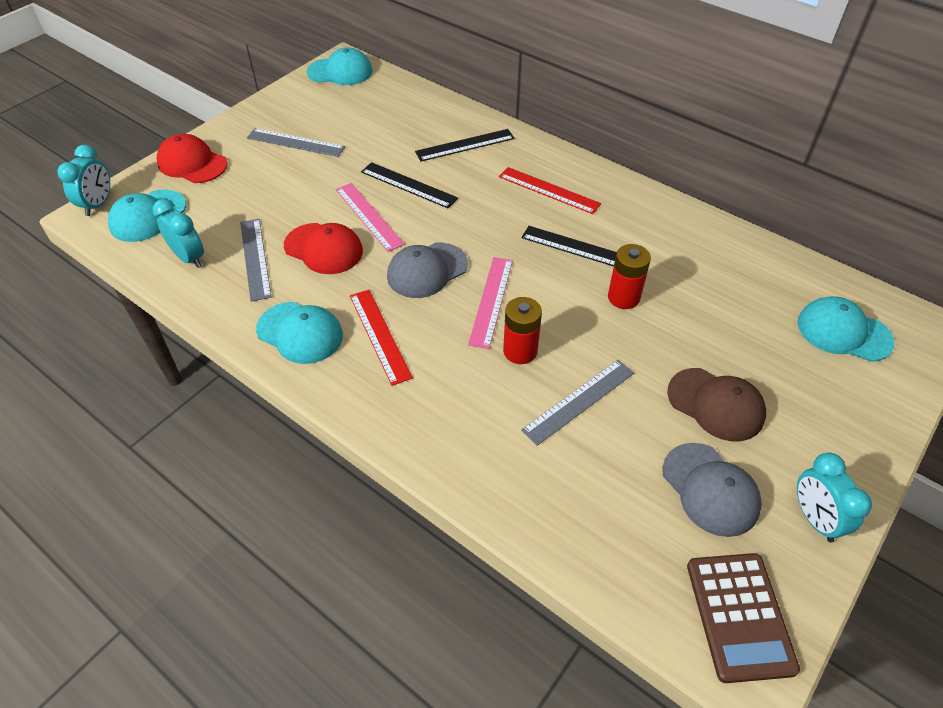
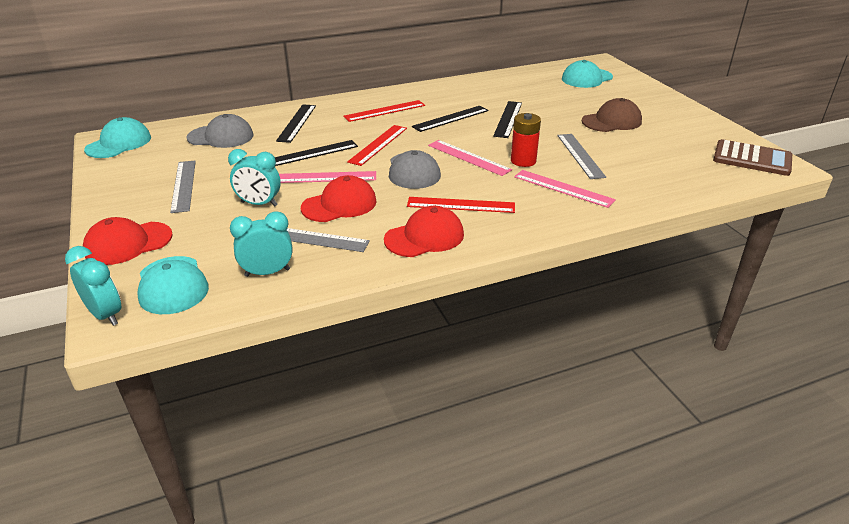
camera: 60 degrees left, 15 degrees down
(295, 142) = (184, 185): grey ruler -> grey ruler turned 60 degrees counterclockwise
(300, 333) = (424, 237): turquoise cap -> red cap
(464, 220) = (378, 144): none -> red ruler
(478, 411) = (563, 188): none -> pink ruler
(623, 297) = (508, 119): red battery -> black ruler
(710, 489) = (669, 141): grey cap -> grey cap (221, 137)
(814, 518) = (701, 123): turquoise clock -> turquoise clock (259, 204)

